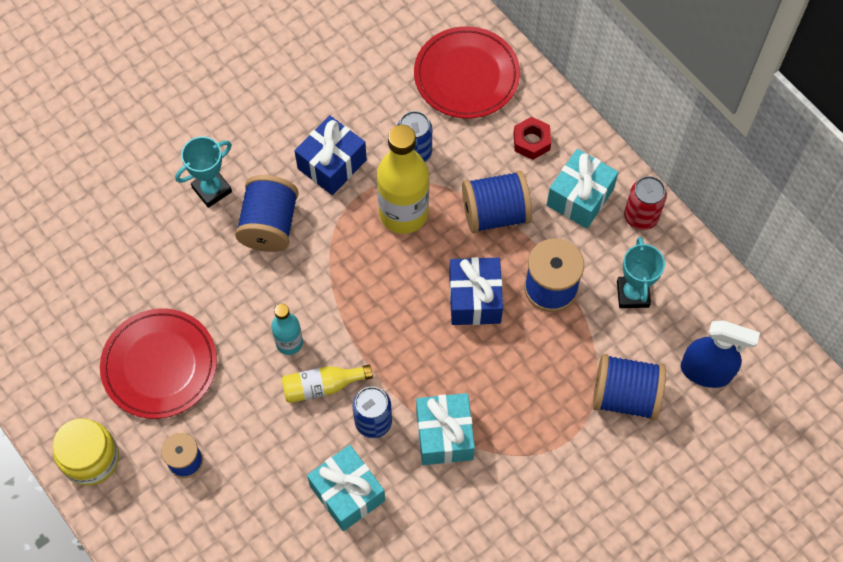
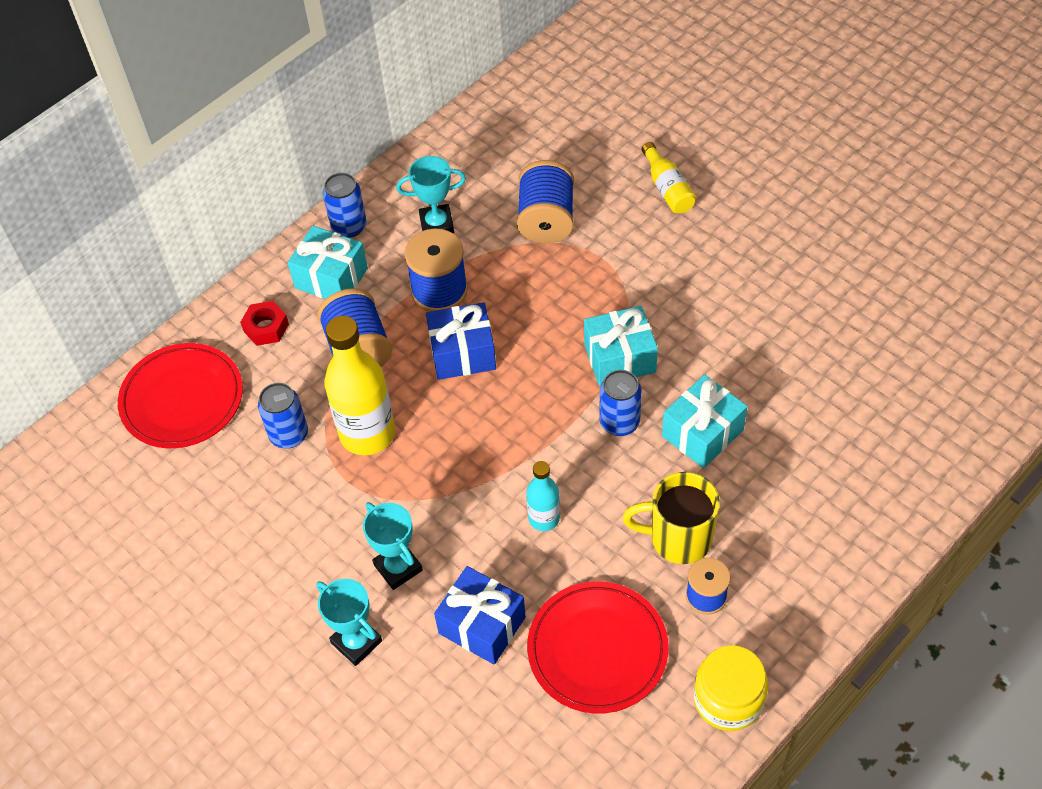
camera: 95 degrees left, 10 degrees down
(245, 449) = (678, 538): none -> yellow mug
(269, 225) = (398, 567): blue spool -> turquoise trophy
(322, 386) = (589, 477): yellow bottle -> yellow bottle (667, 188)
(332, 164) = (310, 516): blue gift -> blue gift (482, 625)
(640, 217) = (349, 226): red can -> blue can
(706, 371) = (509, 163): blue spray bottle -> none

